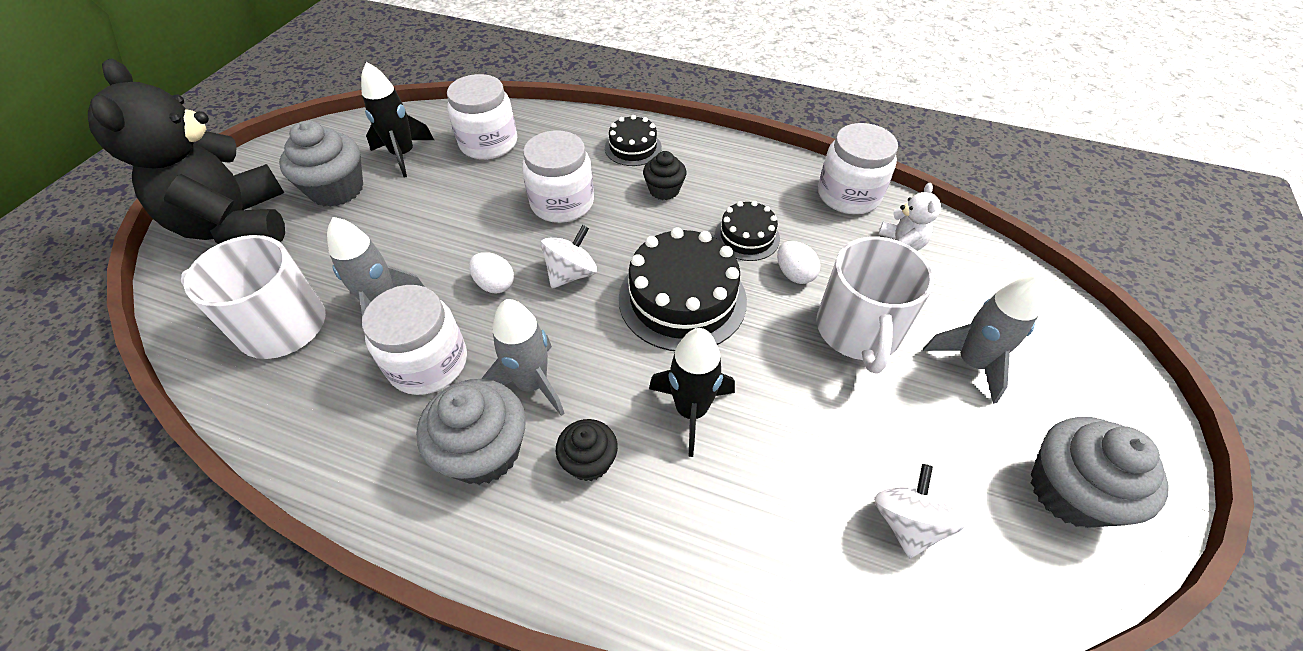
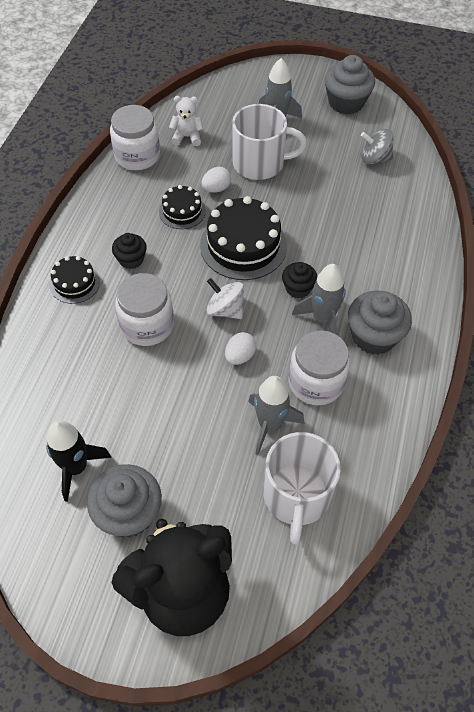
camera: 95 degrees left, 5 degrees up
(488, 143) = (61, 395): white jar -> none
(589, 461) = (369, 284): black cupcake -> black cupcake (298, 288)
(691, 410) = (328, 239): black rocket -> none
(907, 522) = (374, 158): white spinning top -> grey spinning top

